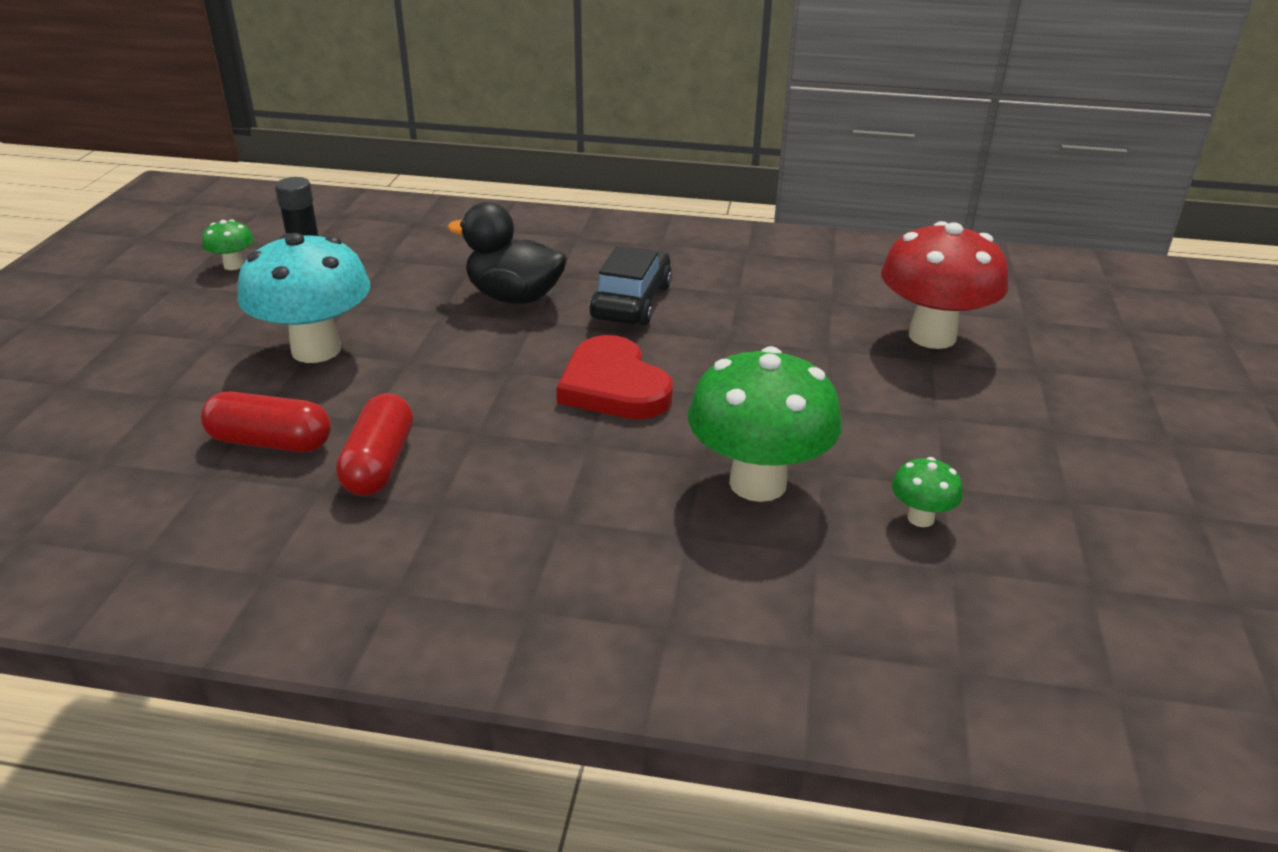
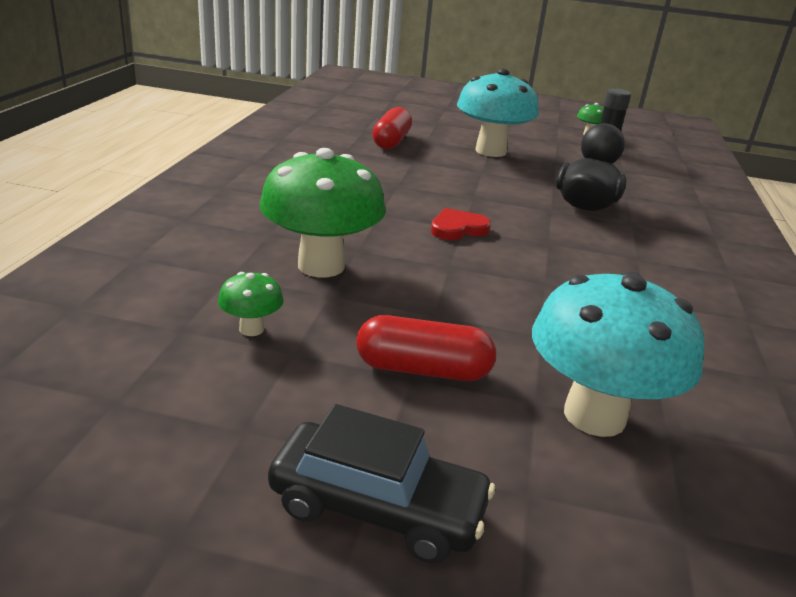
camera: 90 degrees right, 5 degrees down
(379, 463) = (367, 162): red capsule -> red capsule (423, 369)
(613, 386) = (458, 228): red heart -> red heart, size x0.60
(631, 302) = (598, 248): black car -> black car (378, 507)
(932, 336) = (594, 415): red mushroom -> turquoise mushroom

